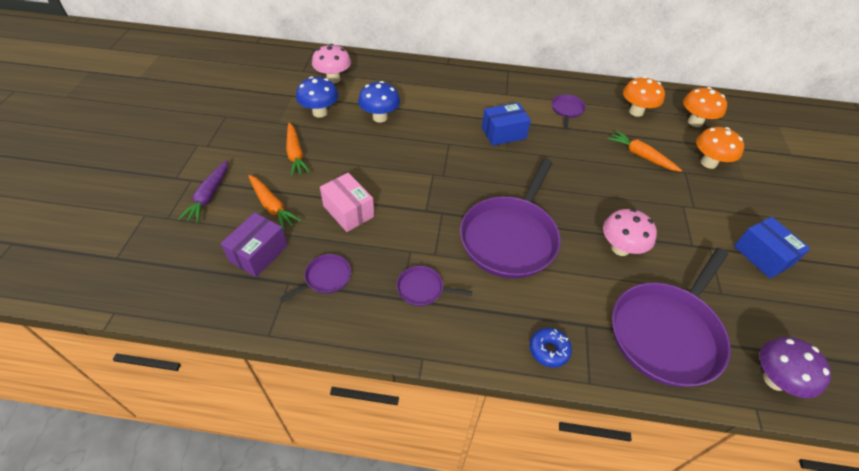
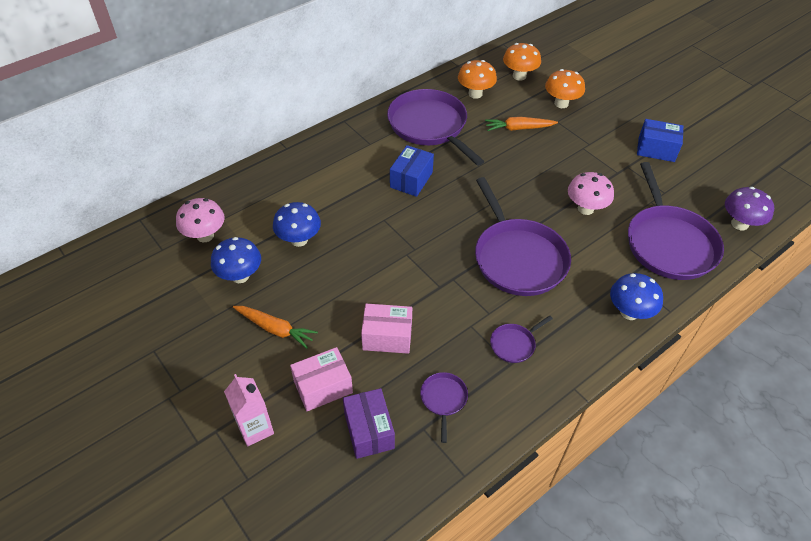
camera: 45 degrees left, 0 degrees up
(209, 196) = (255, 428): purple carrot -> pink carton
(272, 206) = (323, 387): orange carrot -> pink box
(549, 350) = (629, 312): blue donut -> blue mushroom
(567, 110) = (430, 126): purple pan -> purple pan, size x2.30

